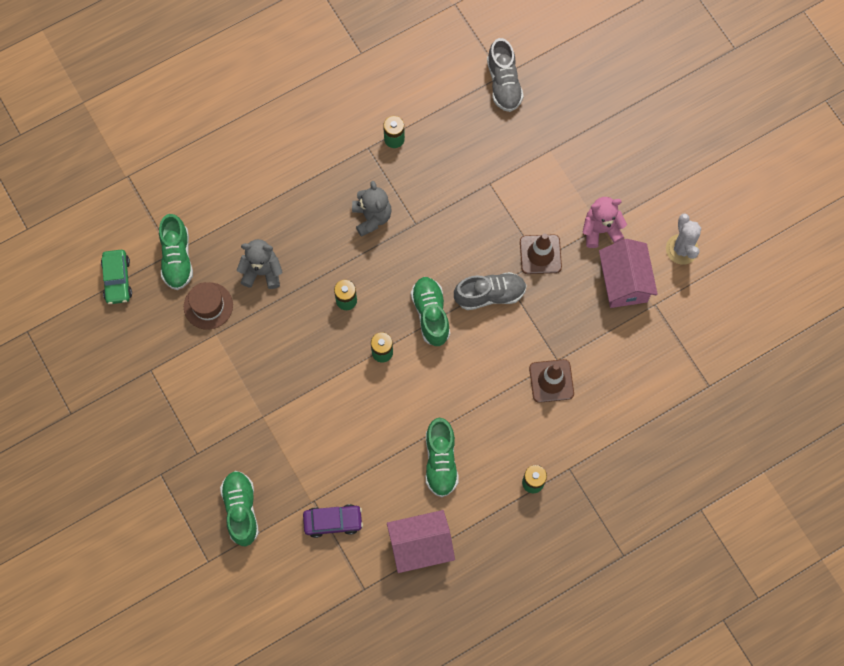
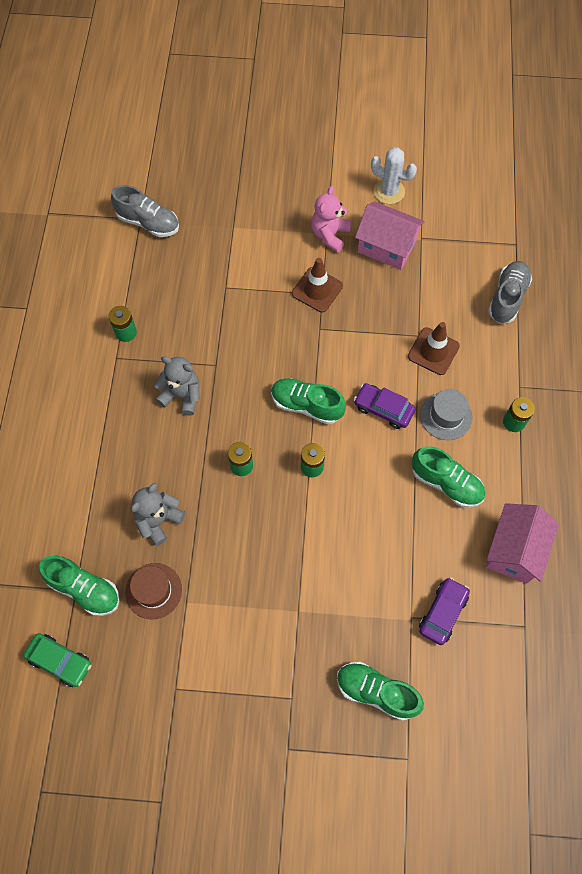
camera: 55 degrees left, 5 degrees down
(470, 374) = (383, 409): none -> purple car
(490, 295) = (323, 349): grey shoe -> grey shoe (507, 298)
(499, 426) = (446, 416): none -> grey hat

